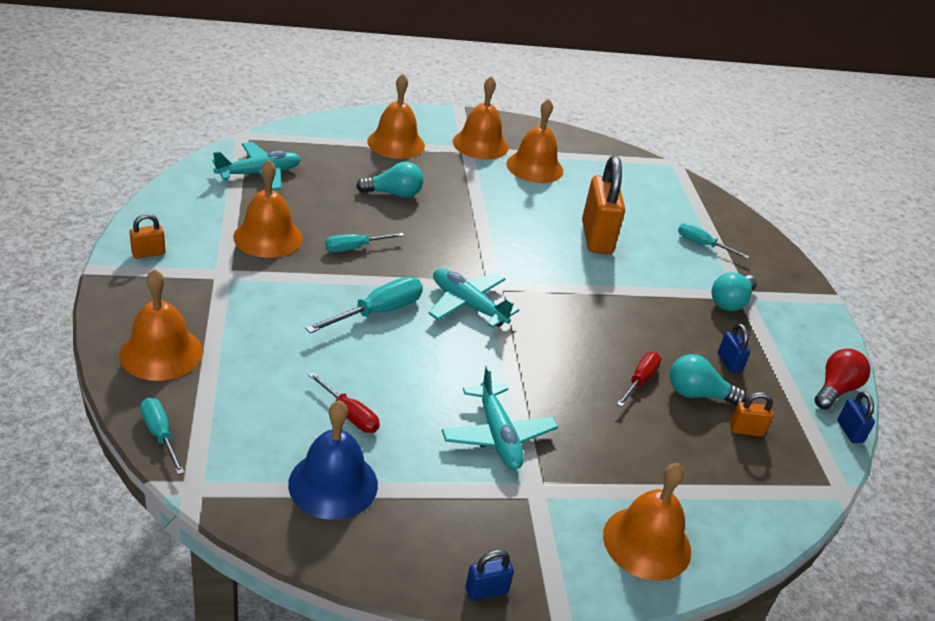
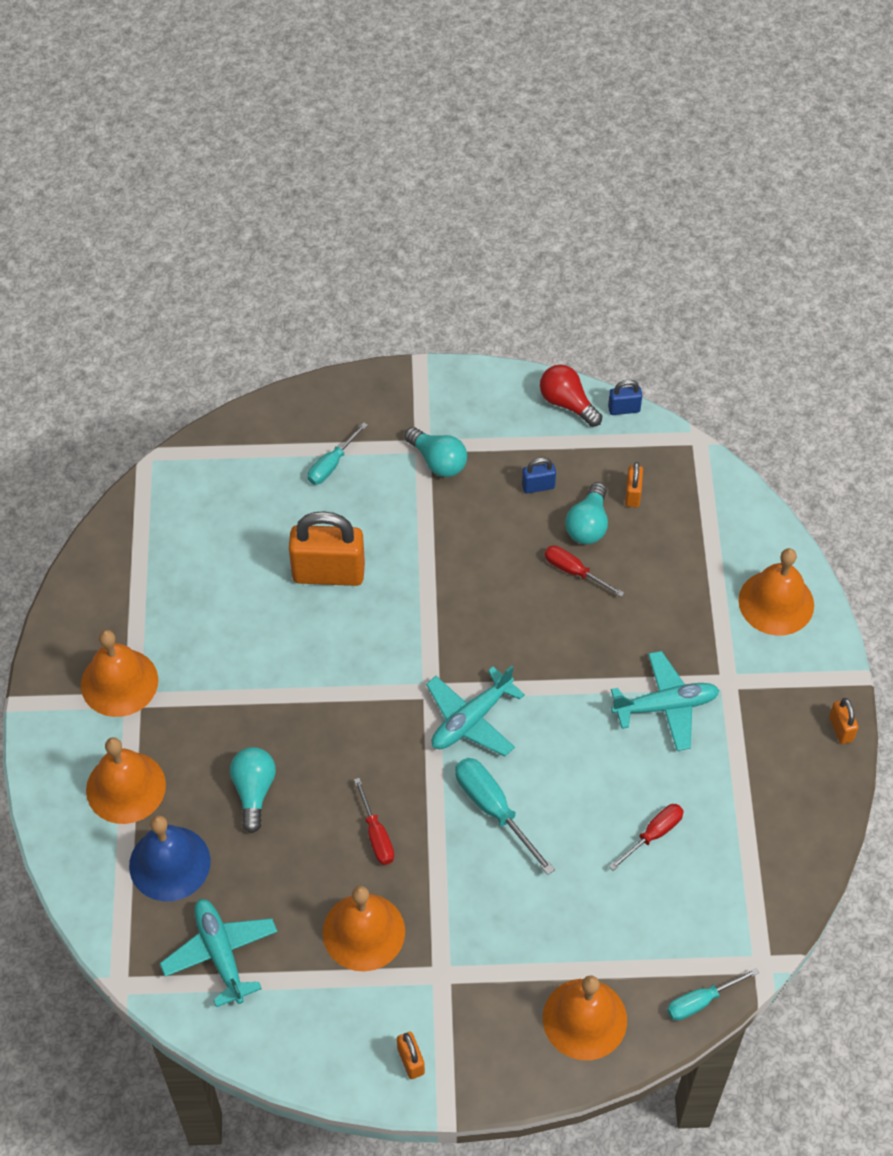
camera: 80 degrees left, 20 degrees up
(333, 484) = (743, 846): blue bell -> blue bell (169, 863)
(354, 248) = (376, 835): turquoise screwdriver -> red screwdriver
(486, 591) = (841, 729): blue padlock -> orange padlock
(534, 167) = (173, 622): orange bell -> none

